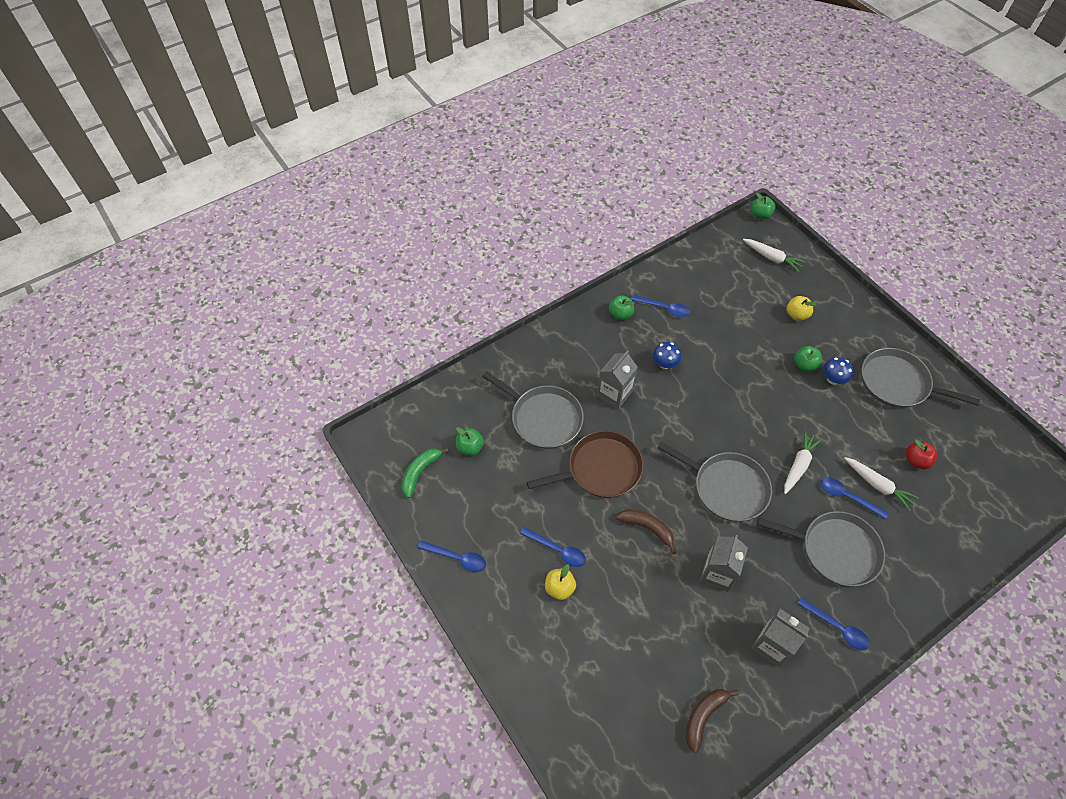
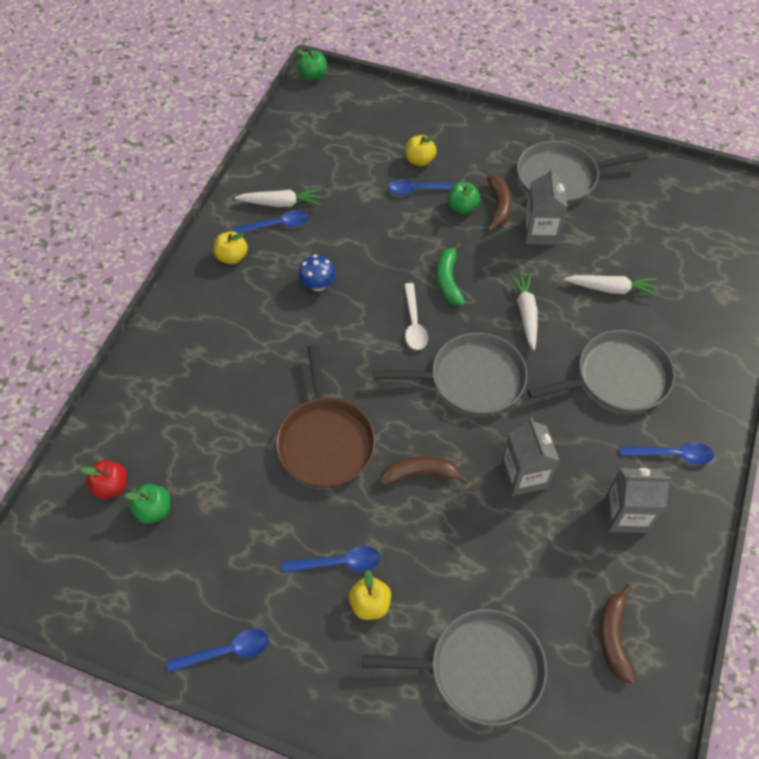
camera: 35 degrees left, 0 degrees up
(420, 472) = (109, 579): green banana -> green banana (448, 280)
(543, 418) = (220, 423): grey pan -> grey pan (479, 669)
(600, 469) = (325, 441): brown pan -> brown pan turned 135 degrees clockwise
(614, 393) = (284, 348): grey carton -> grey carton (540, 232)
(620, 314) = (232, 257): green apple -> yellow apple
(712, 426) = (414, 323): none -> white spoon
(772, 258) = (355, 114): white carrot -> white carrot (281, 203)
(833, 379) = (498, 207): blue mushroom -> brown banana
(847, 497) = (592, 317): blue spoon -> blue spoon (420, 190)
(916, 460) = (628, 244): red apple -> red apple (111, 486)

